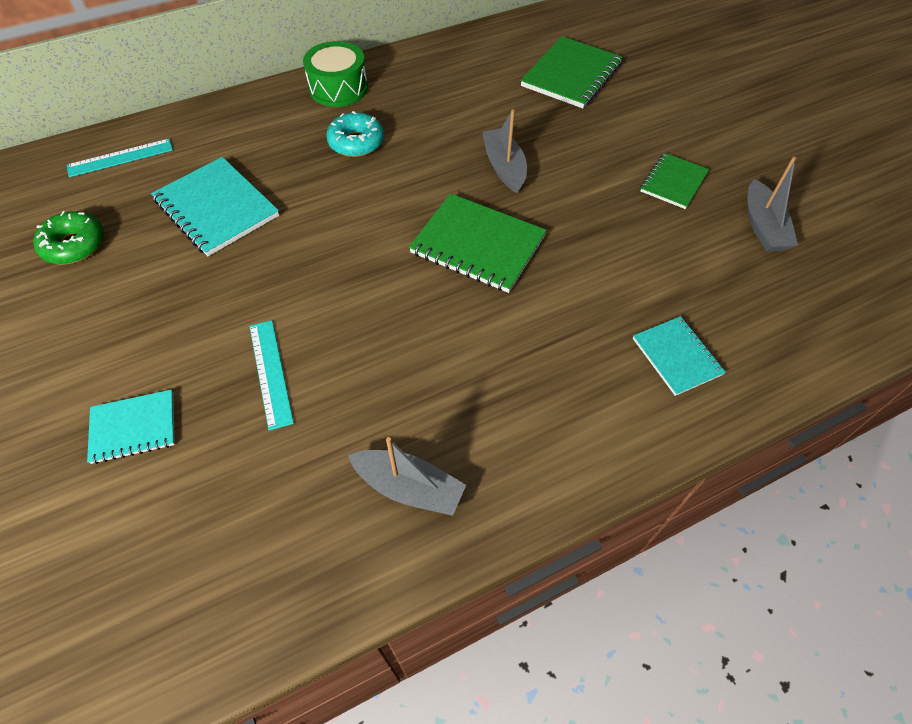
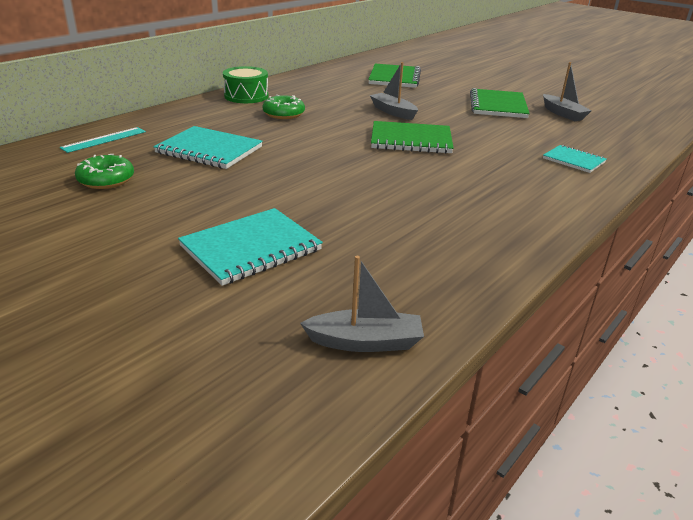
camera: 25 degrees left, 25 degrees down
(133, 427) = (251, 248): turquoise notebook -> turquoise notebook, size x1.66
(270, 372) = (330, 207): turquoise ruler -> none
(356, 142) = (283, 114): turquoise donut -> green donut
(409, 487) = (480, 233): grey boat -> grey boat (365, 342)
(673, 182) = (498, 106): green notebook -> green notebook, size x1.66

